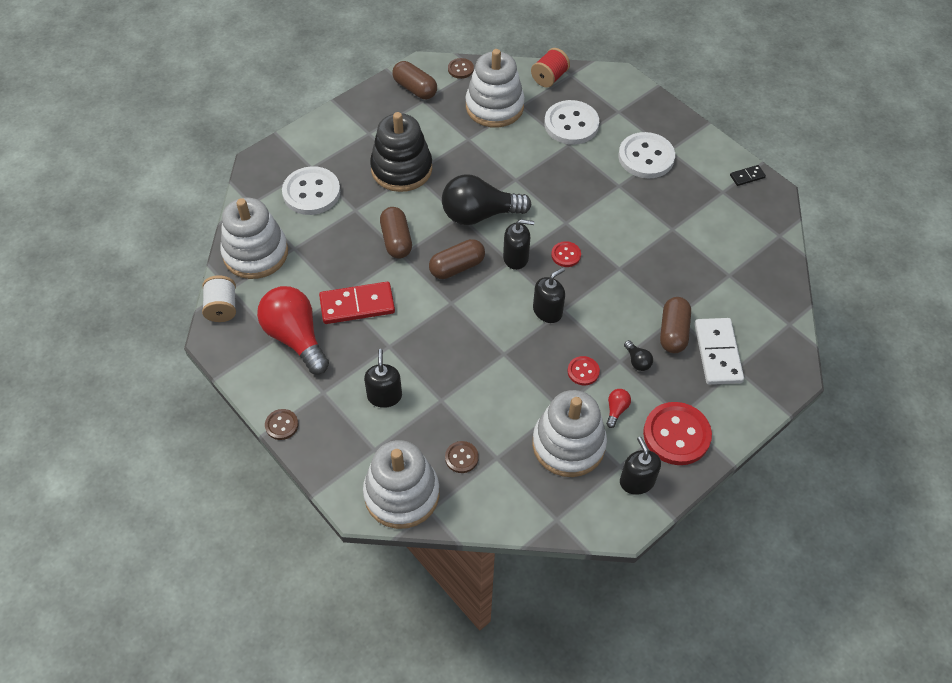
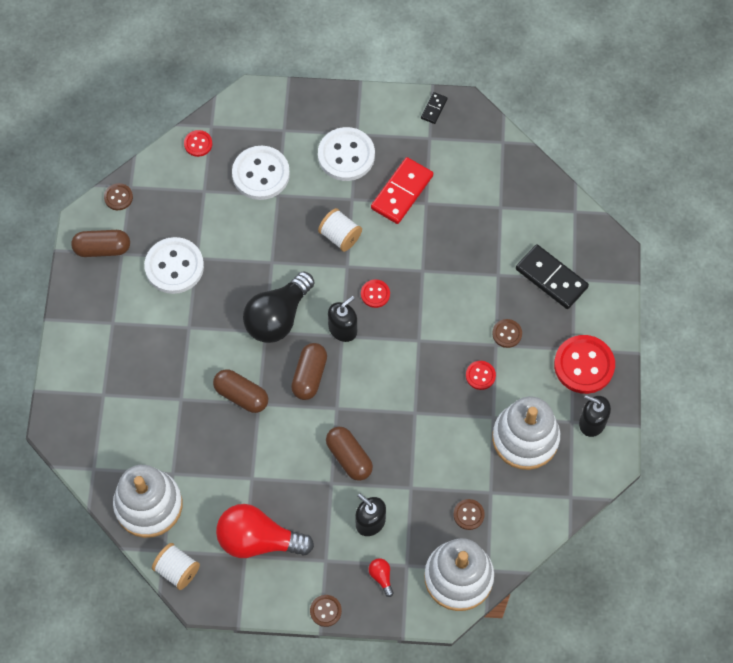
camera: 45 degrees left, 10 degrees up
(311, 192) = (130, 416): white button -> white button (174, 266)
(357, 305) = (273, 473): red domino -> red domino (402, 192)
(401, 169) = (175, 331): black stacking toy -> none
(494, 107) = (184, 210): white stacking toy -> none
(547, 311) = (409, 351): black soap dispenser -> none
(549, 78) = (198, 144): red spool -> red button
(583, 201) = (340, 236): none -> white spool
(616, 410) = (529, 384): red light bulb -> red light bulb (381, 577)
(637, 361) = (507, 334): black light bulb -> brown button
(673, 332) = (508, 289): brown capsule -> brown capsule (349, 457)
(717, 353) = (551, 278): white domino -> black domino

